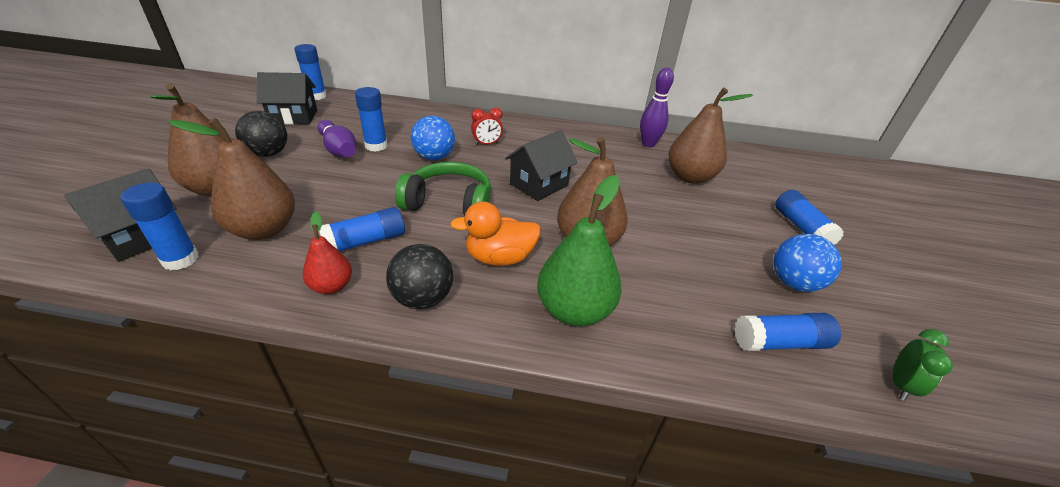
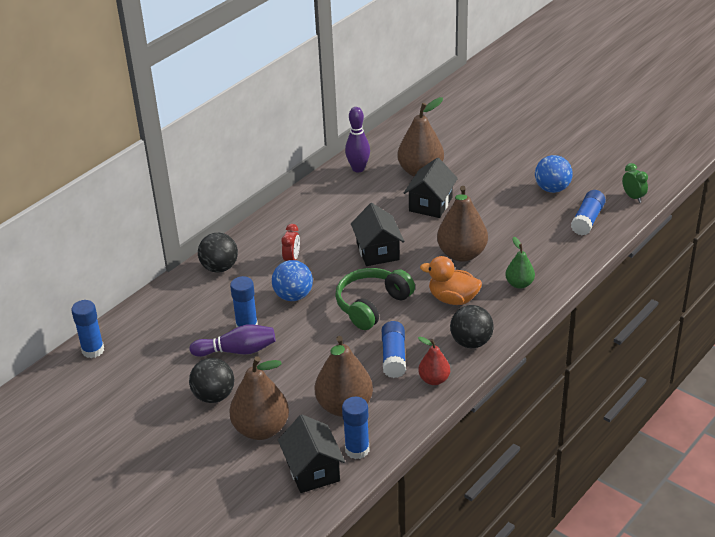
camera: 55 degrees left, 0 degrees up
(293, 117) = (138, 373): black house -> black house (430, 204)
(449, 117) = (219, 267): none -> black ball
(499, 258) = (453, 299): orange duck -> orange duck turned 90 degrees clockwise
(574, 310) = (519, 284): green pear -> green pear, size x0.56
(801, 228) = (509, 155): blue glue stick -> none

